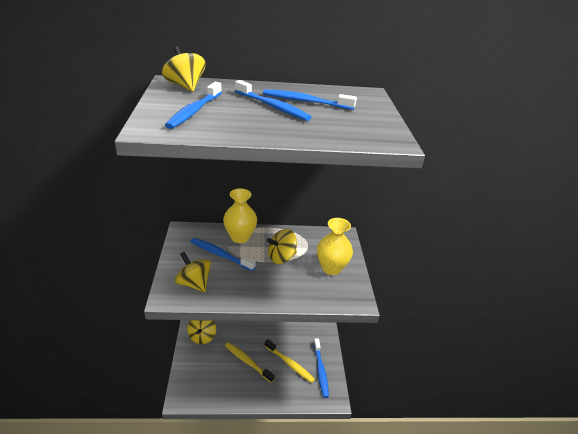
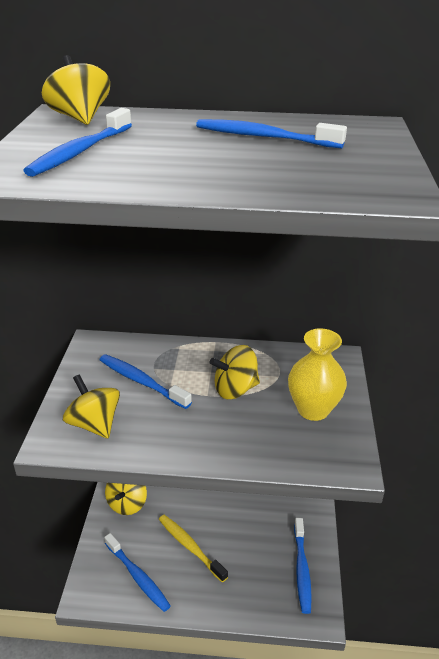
camera: 10 degrees right, 0 degrees up
(240, 237) = (175, 356): yellow vase -> none
(272, 106) = (207, 144): blue toothbrush -> blue toothbrush (137, 576)
(289, 364) = (254, 555): yellow toothbrush -> none

